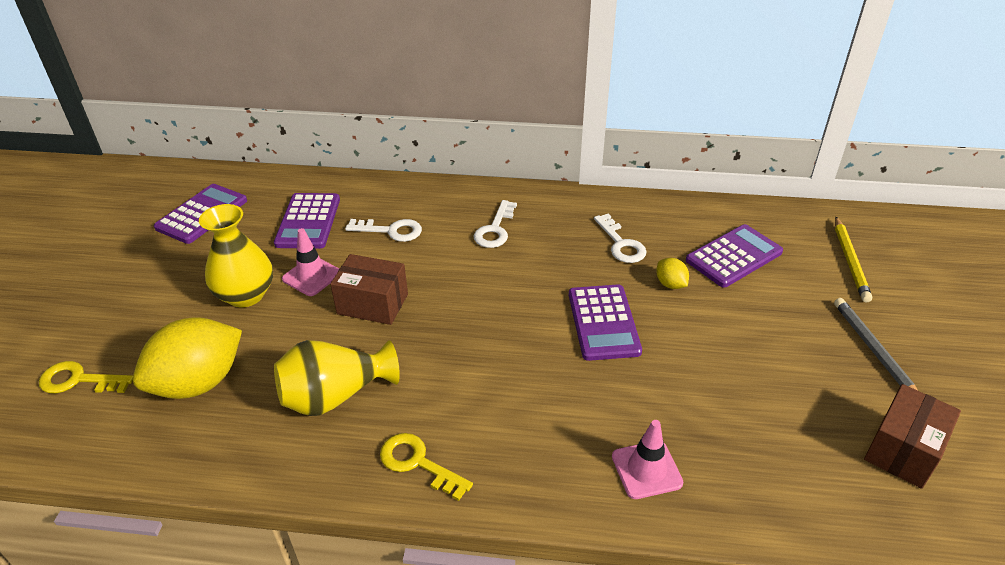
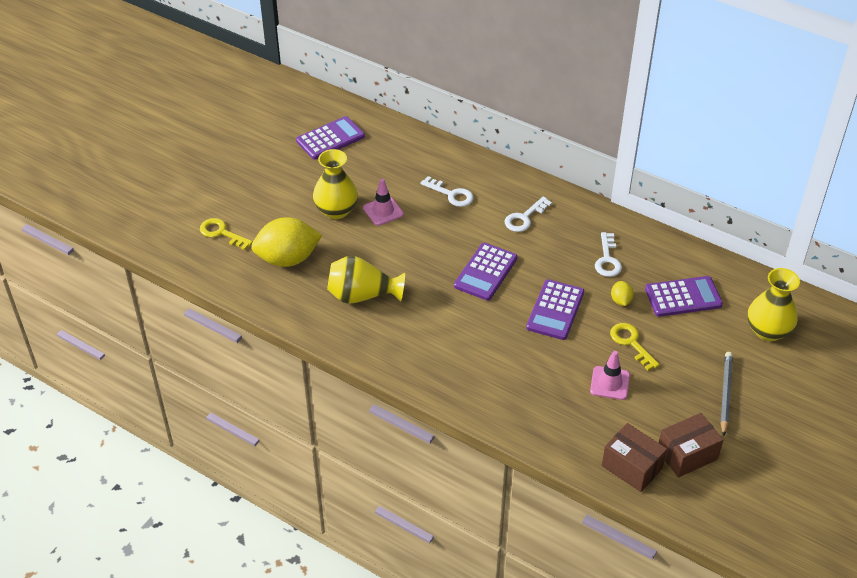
camera: 25 degrees right, 5 degrees up
(308, 221) = (399, 168): purple calculator -> purple calculator (486, 272)
(373, 304) = (413, 244): brown box -> brown box (632, 467)
(418, 463) = (391, 351): yellow key -> yellow key (631, 343)
(646, 469) = (520, 404): pink traffic cone -> pink traffic cone (609, 383)
(850, 261) = (768, 331): yellow pencil -> yellow vase

